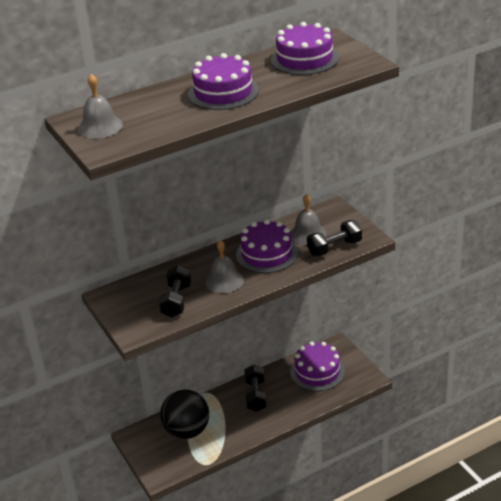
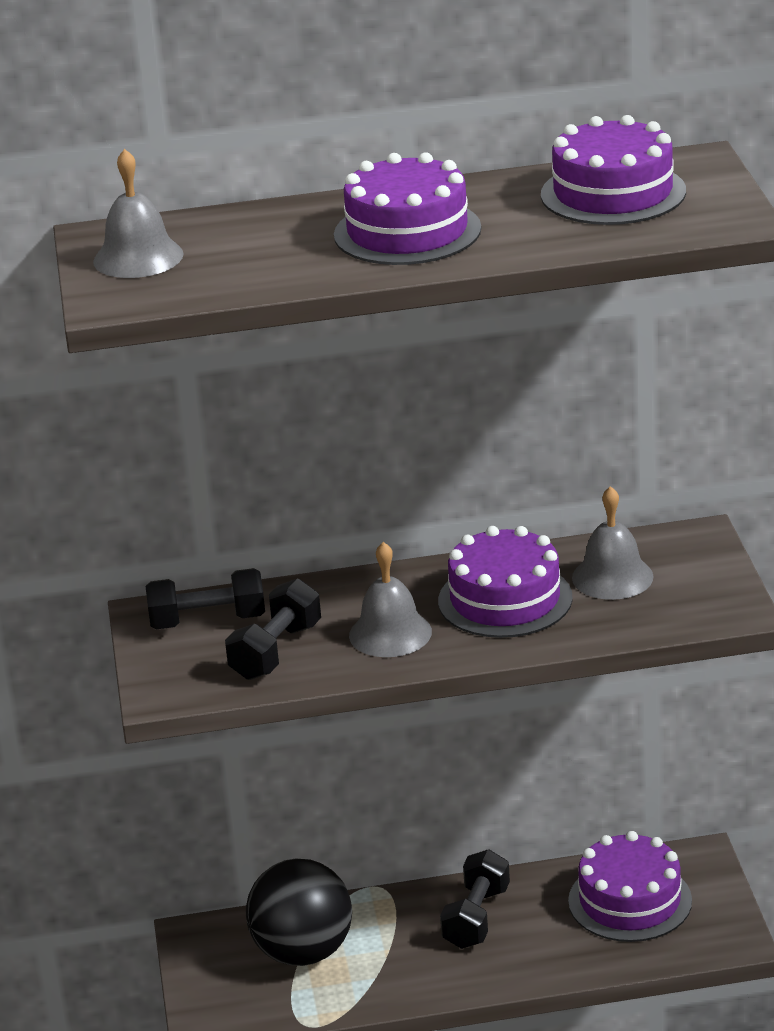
camera: 20 degrees right, 5 degrees down
(334, 248) = (650, 615): black dumbbell -> black dumbbell (208, 621)

